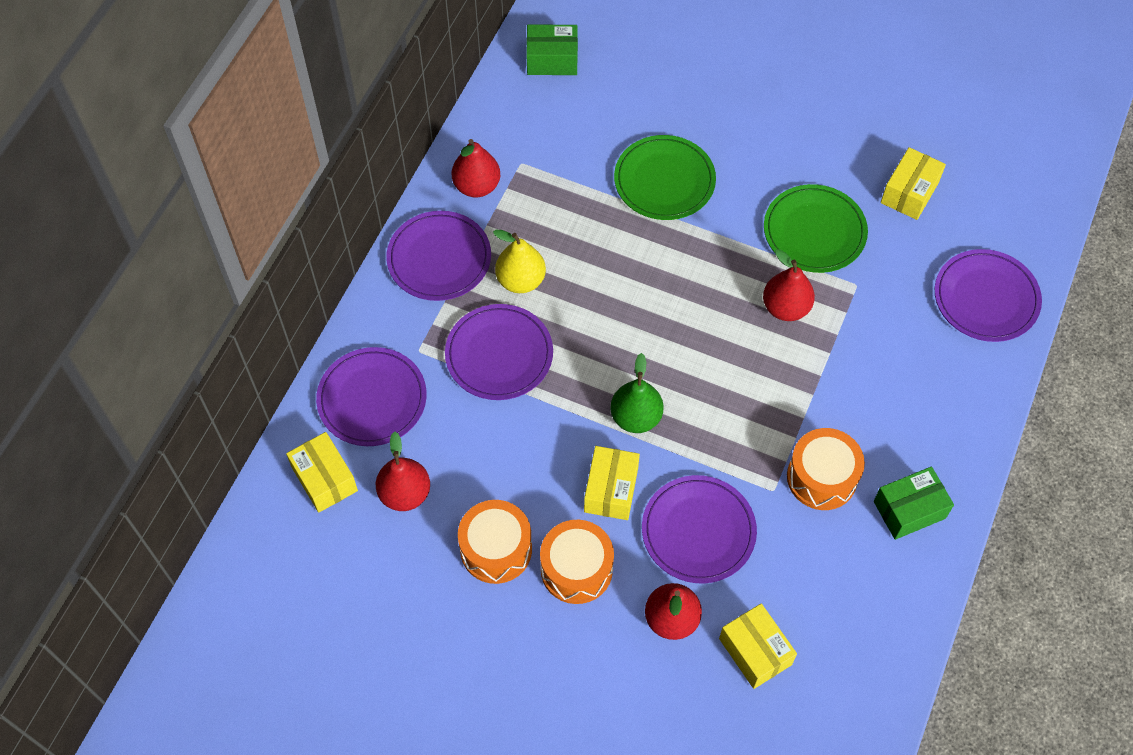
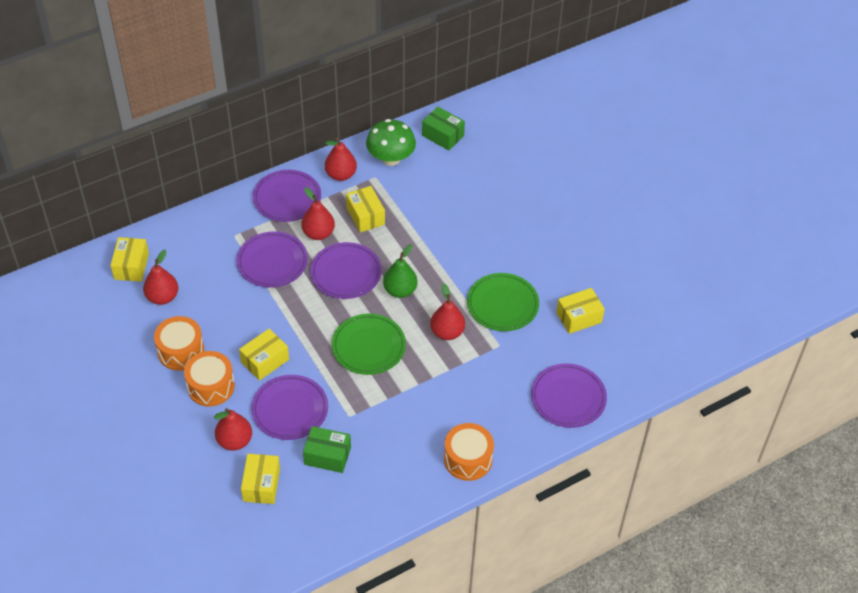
camera: 35 degrees right, 10 degrees down
(372, 399) = (189, 244): purple plate -> purple plate (346, 273)
(517, 127) = (391, 158): none -> green mushroom
(521, 280) = (318, 233): yellow pear -> red pear
(556, 221) = (365, 216): none -> yellow box
(636, 417) = (312, 335): green pear -> green pear (400, 290)
(664, 181) = (444, 230): green plate -> green plate (368, 346)
(821, 477) = (381, 427): orange drum -> orange drum (468, 459)
(909, 510) = (413, 473): green box -> green box (327, 456)

